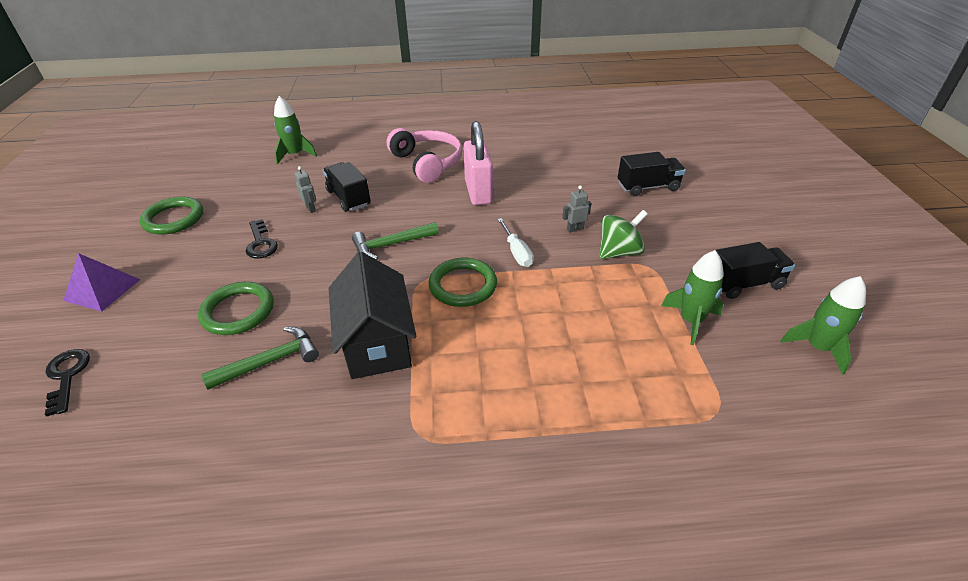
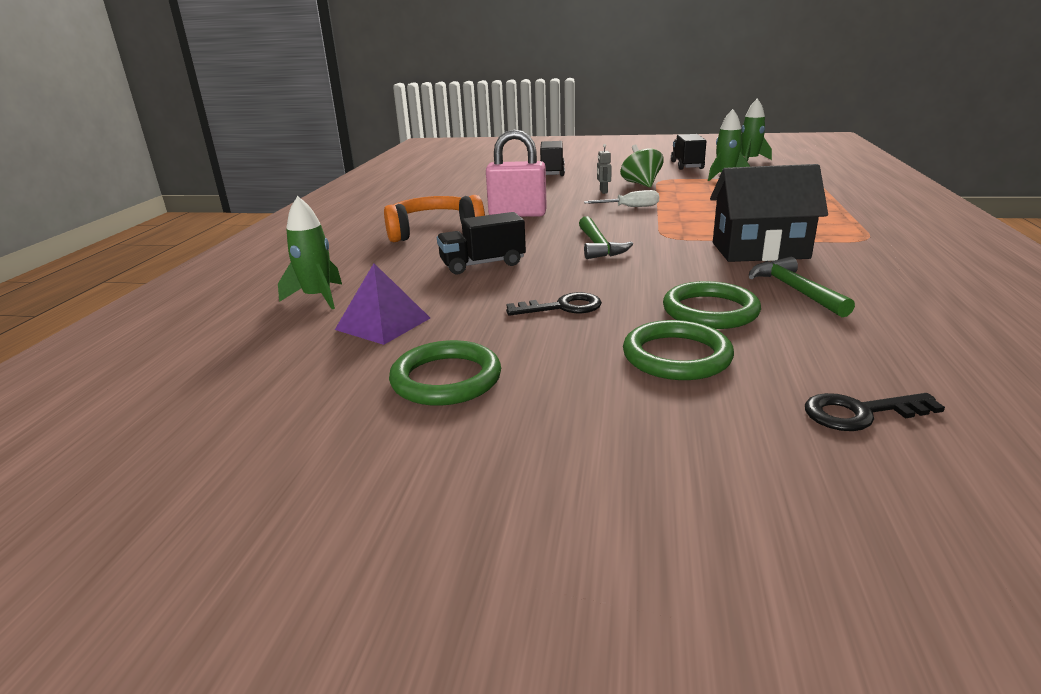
camera: 75 degrees left, 15 degrees down
(102, 289) = (646, 418): purple pyramid -> purple pyramid (383, 323)
(311, 208) = (492, 283): grey robot -> none
(427, 163) = (433, 230): pink headphones -> orange headphones
(463, 285) = (676, 223): green ring -> green ring (676, 356)

